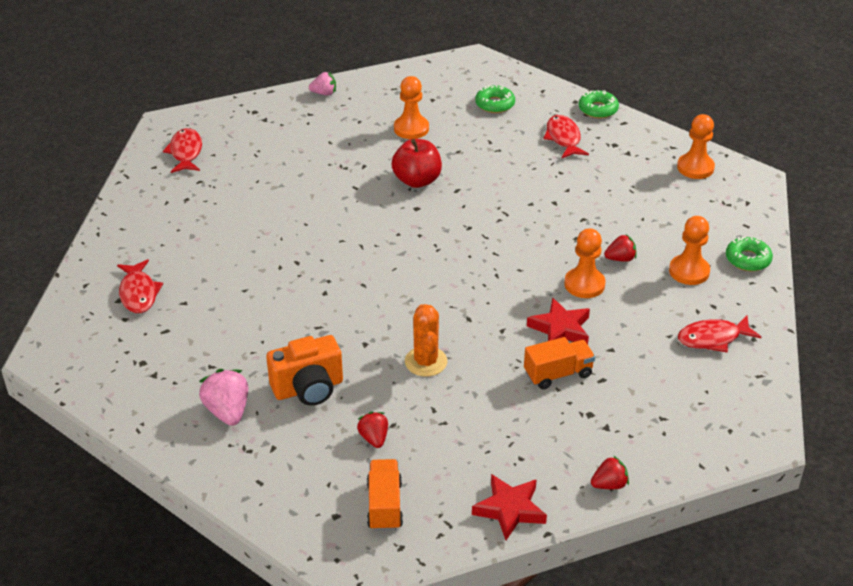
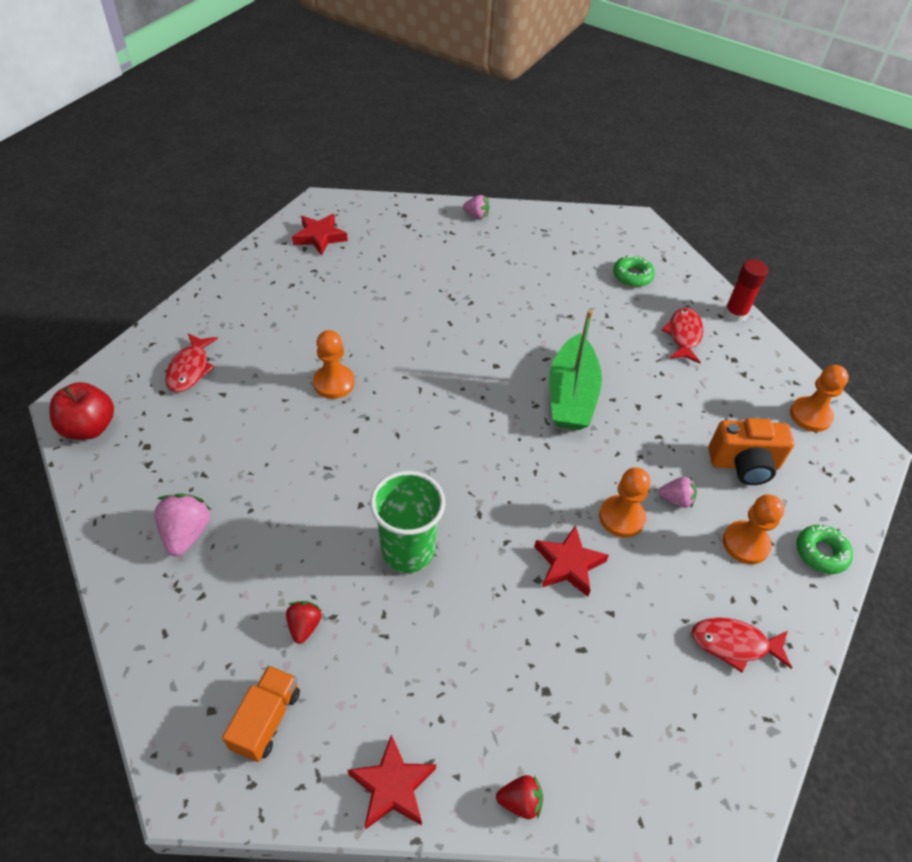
camera: 20 degrees right, 10 degrees up
(186, 152) = (320, 237): red fish -> red star
(308, 388) = (276, 537): orange camera -> orange camera (744, 464)
(411, 128) = (537, 277): orange pawn -> orange pawn (334, 383)
(417, 180) = (512, 335): red apple -> red apple (89, 427)
(426, 362) = (408, 551): orange cactus -> green cup
(494, 211) = (571, 395): none -> green boat
(558, 374) = (537, 622): orange truck -> none
(598, 109) = (735, 314): green donut -> red glue stick
(620, 259) = (676, 499): red strawberry -> pink strawberry

